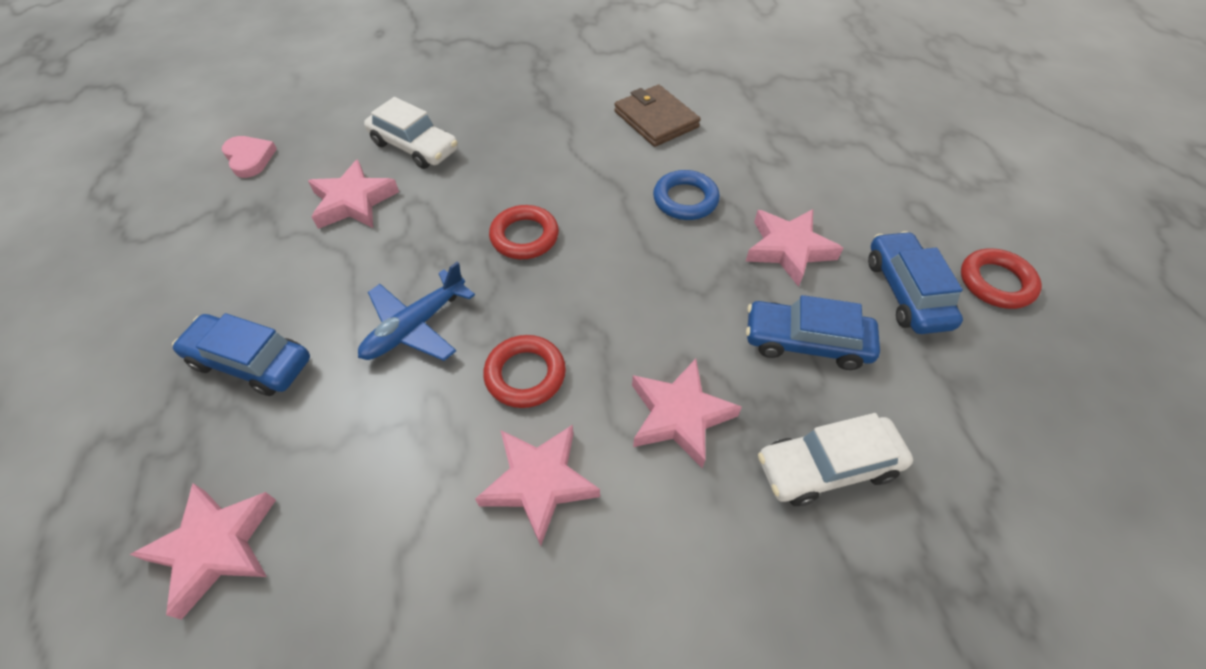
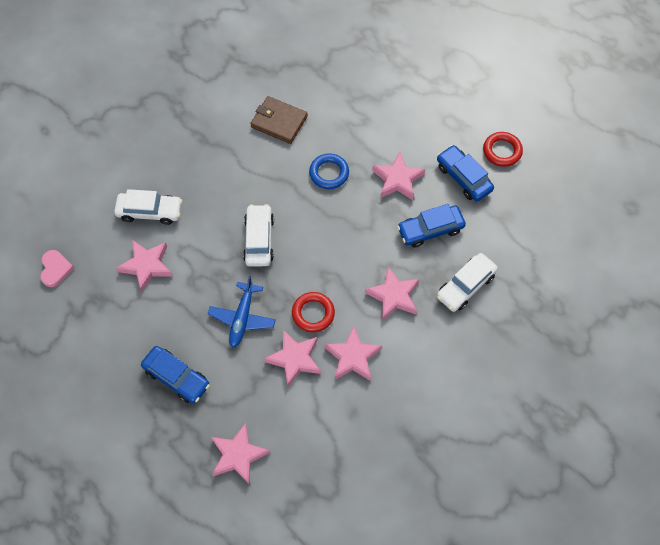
camera: 30 degrees left, 10 degrees up
(249, 158) = (55, 269): pink heart -> pink heart turned 60 degrees clockwise
(251, 362) = (176, 377): blue car -> blue car turned 135 degrees counterclockwise
(441, 431) = (294, 359): none -> pink star
(524, 236) = (259, 240): red ring -> white car

